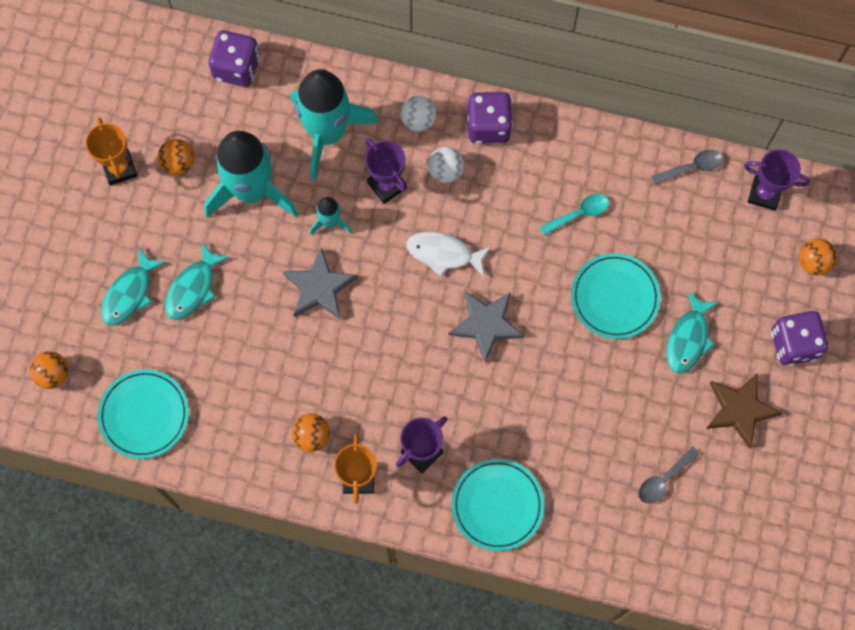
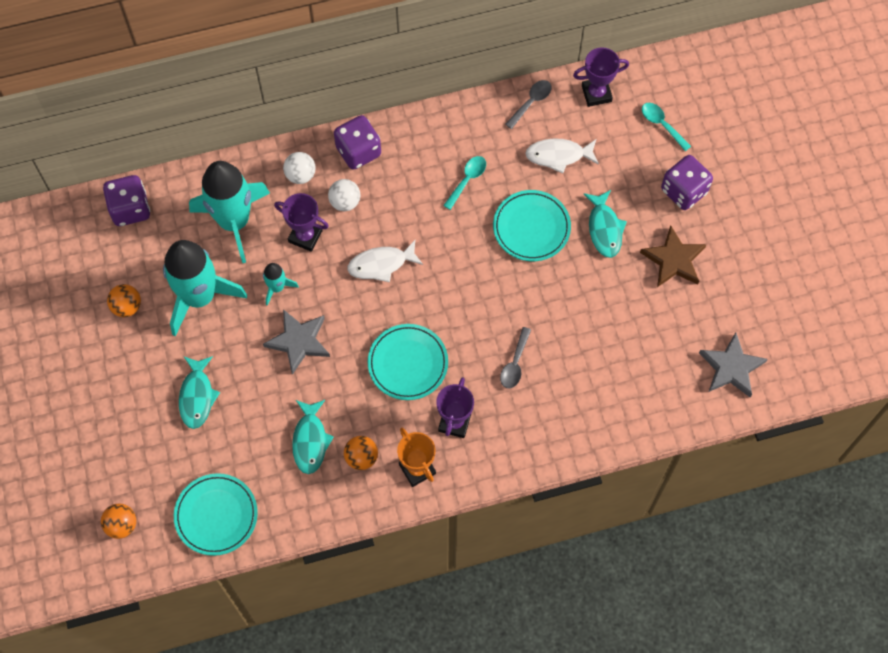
camera: 30 degrees left, 5 degrees down
(119, 168) = (80, 336): orange trophy -> none
(129, 293) = (147, 428): turquoise fish -> turquoise fish (310, 441)
(486, 325) = (446, 300): grey star -> grey star (731, 367)
(497, 505) = (536, 429): turquoise plate -> turquoise plate (408, 363)
(664, 479) = (649, 341): grey spoon -> grey spoon (515, 363)
(686, 237) = (558, 155): none -> white fish
(813, 262) = (662, 125): orange ball -> turquoise spoon

